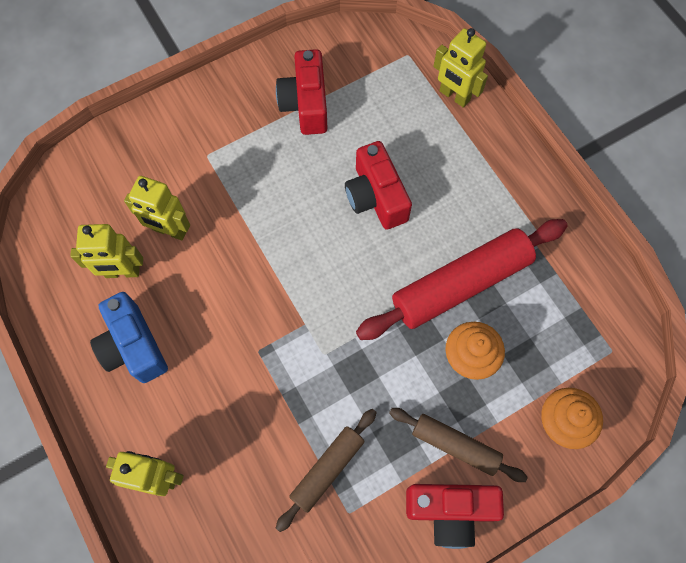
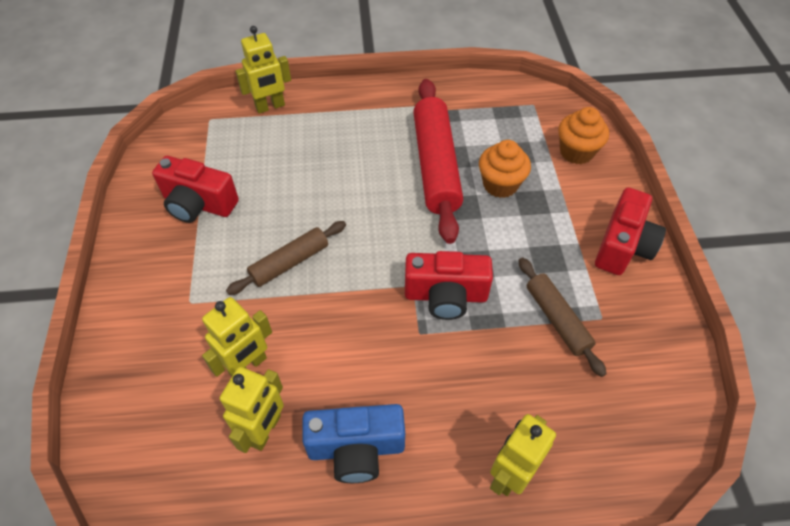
camera: 65 degrees left, 15 degrees down
(376, 197) = (324, 189): red camera -> red camera (446, 295)
(455, 445) = (569, 221): brown rolling pin -> brown rolling pin (289, 262)

